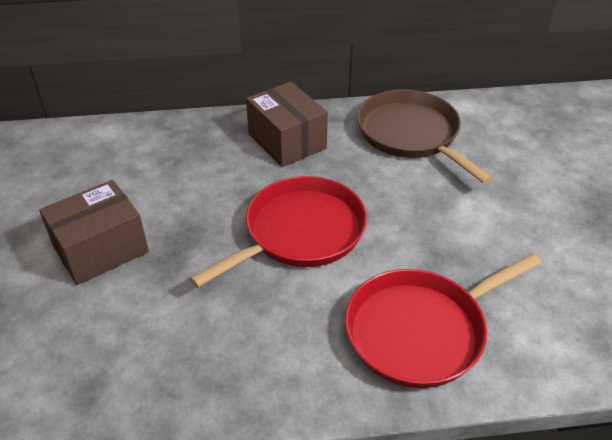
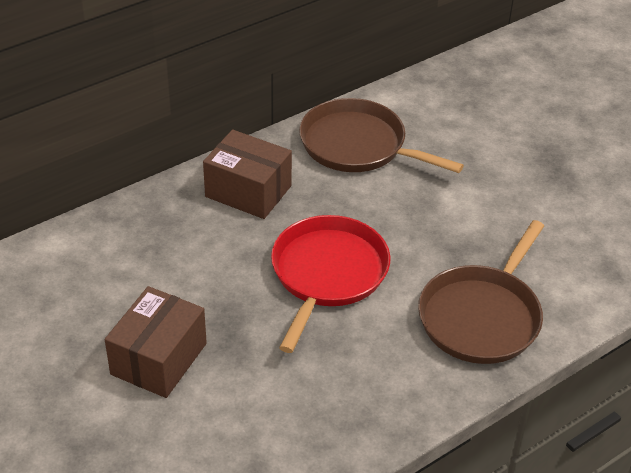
camera: 30 degrees left, 0 degrees up
(420, 331) = (481, 317): red pan -> brown pan

